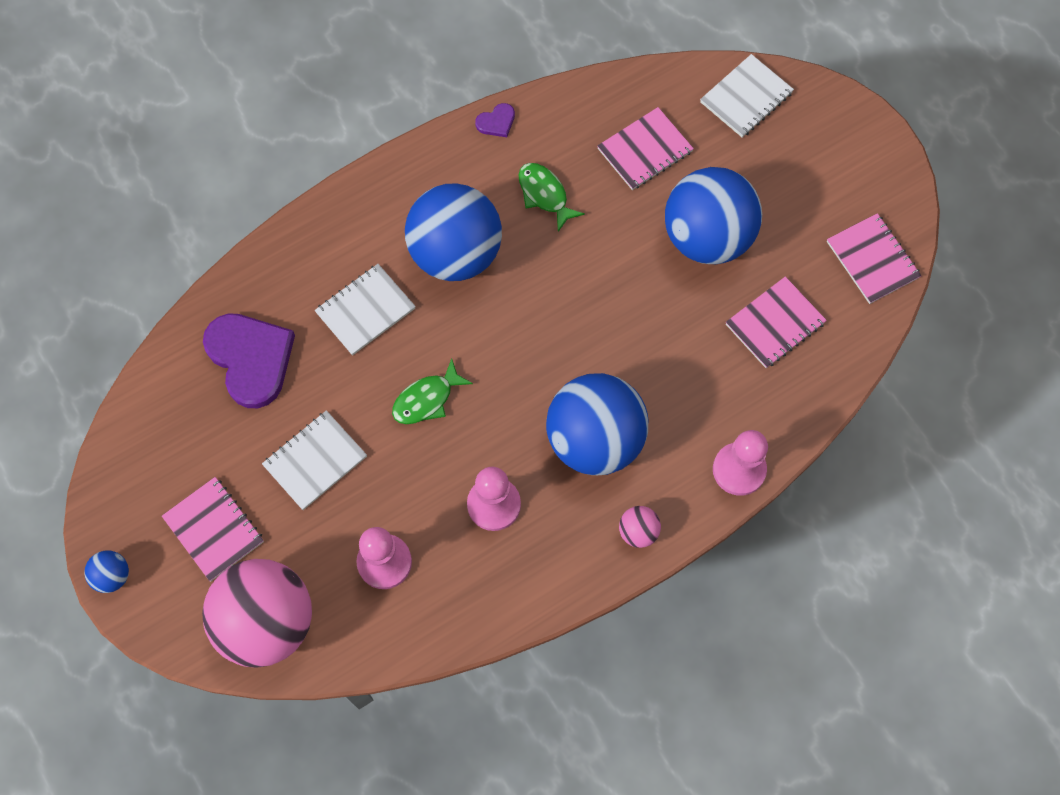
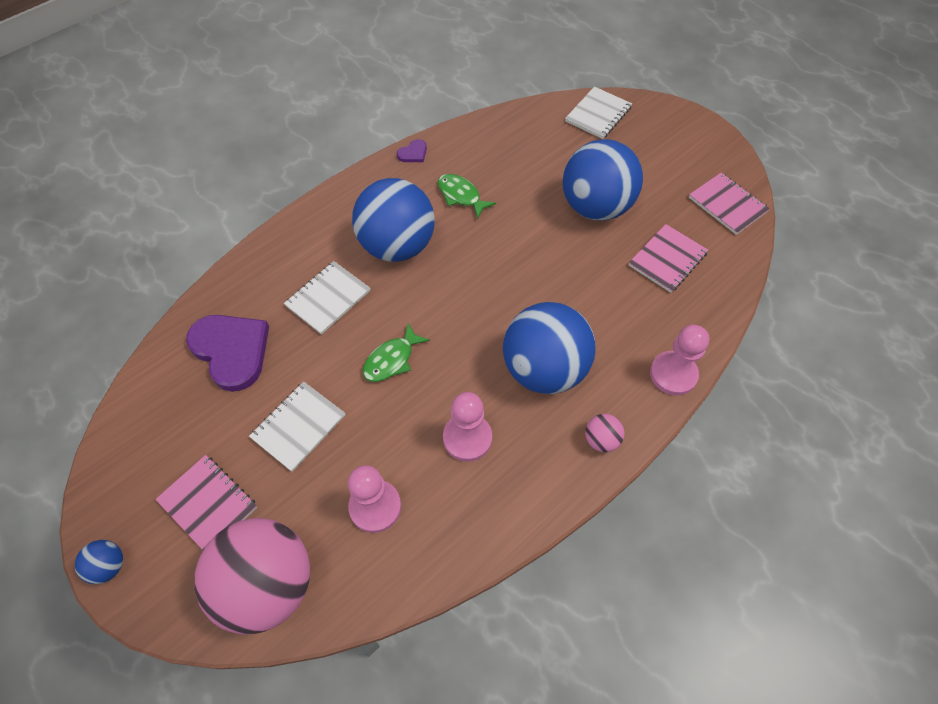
camera: 10 degrees left, 10 degrees down
(645, 150) = (532, 157): pink notebook -> none

